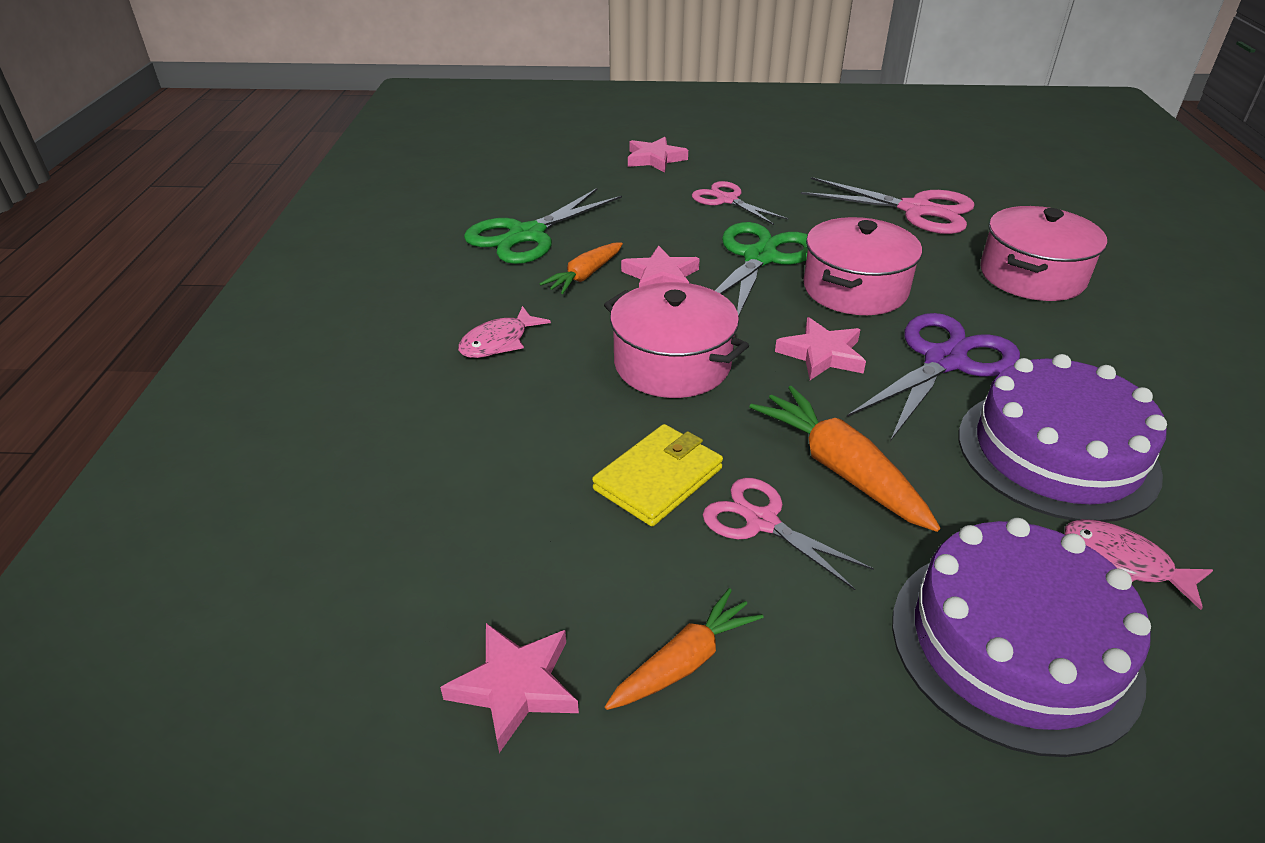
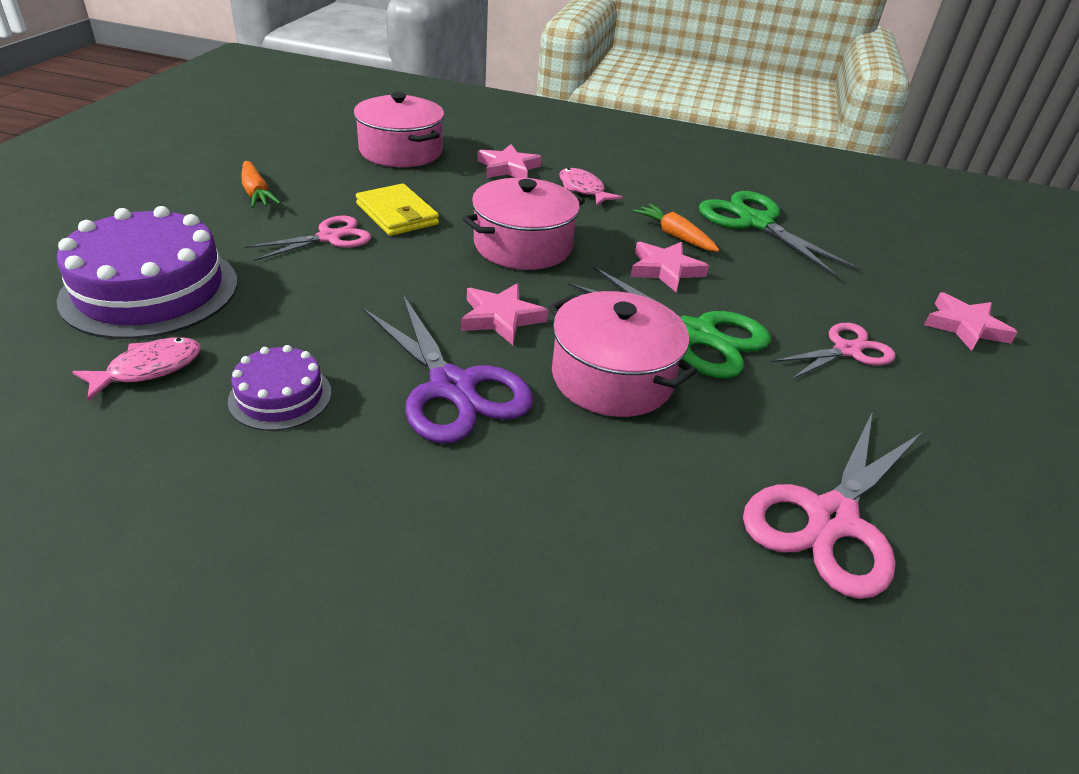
camera: 100 degrees right, 0 degrees up
(515, 686) = (287, 156): pink star -> pink star (508, 168)
(840, 469) = (352, 280): orange carrot -> none
(1032, 276) = (605, 558): pink pot -> pink pot (401, 151)
(1056, 453) = (280, 396): purple cake -> purple cake, size x0.52

